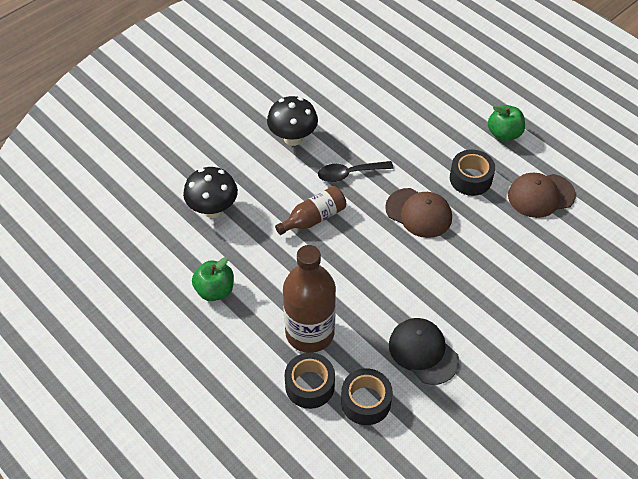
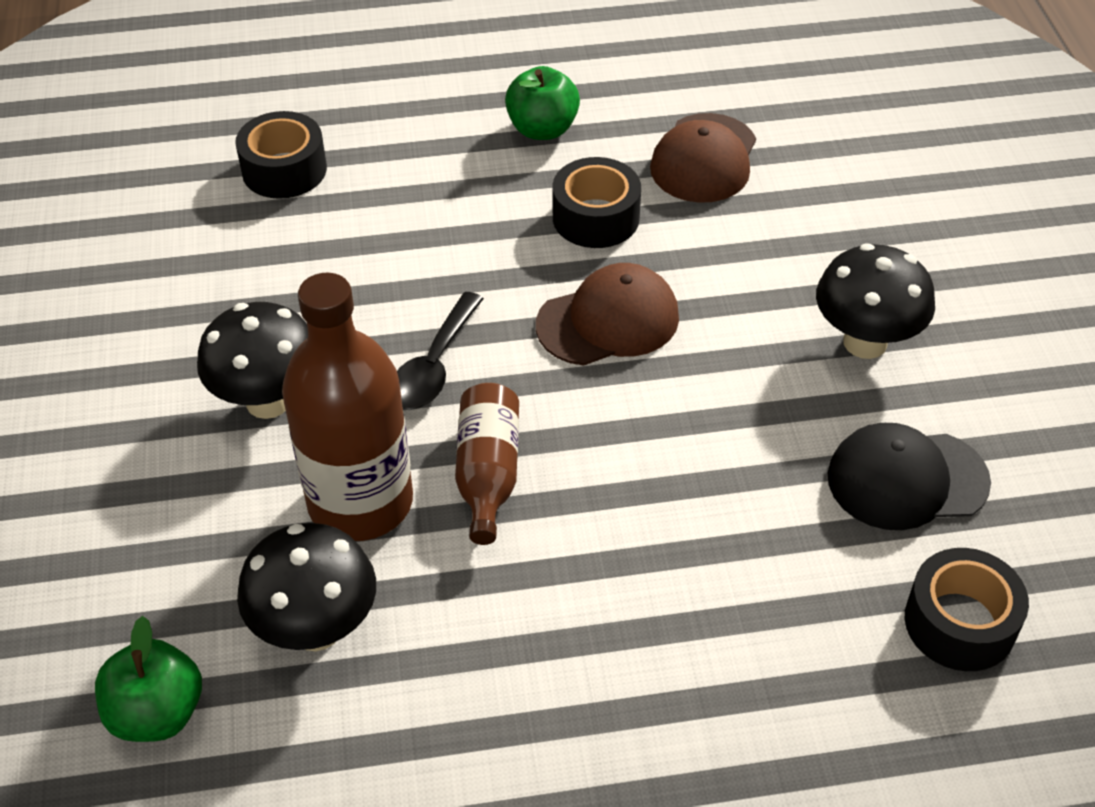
camera: 55 degrees left, 5 degrees down
(215, 290) = (523, 737): green apple -> green apple (157, 713)
(309, 385) = (869, 693): black tape -> black tape (284, 170)
(310, 333) = (747, 626): brown bottle -> brown bottle (360, 502)
(485, 303) = (865, 342): none -> black mushroom

